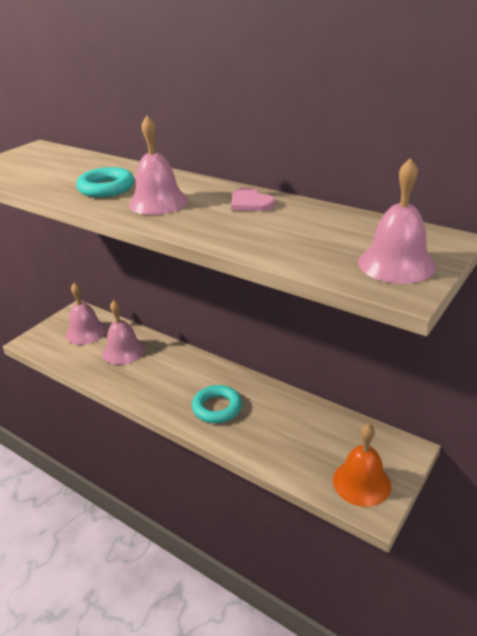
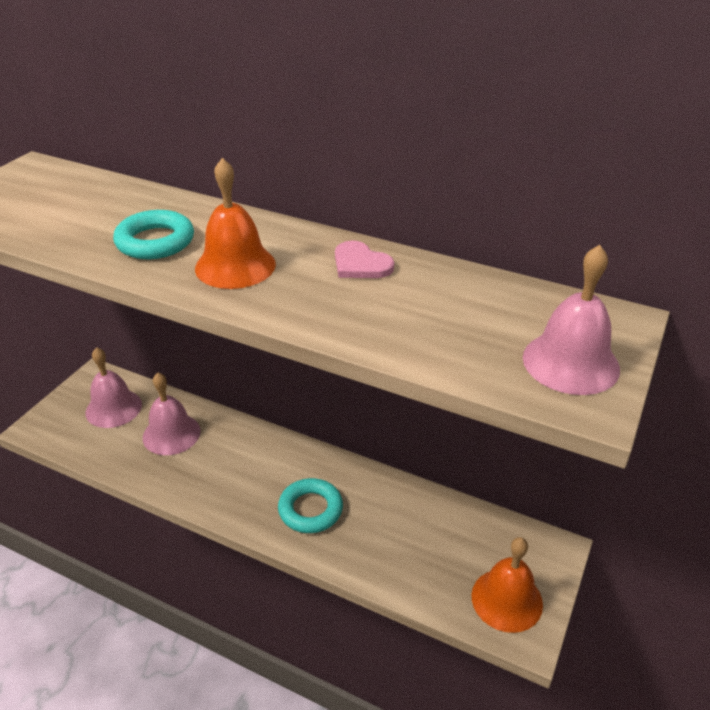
camera: 10 degrees left, 5 degrees up
(158, 202) = (235, 266): pink bell -> orange bell

